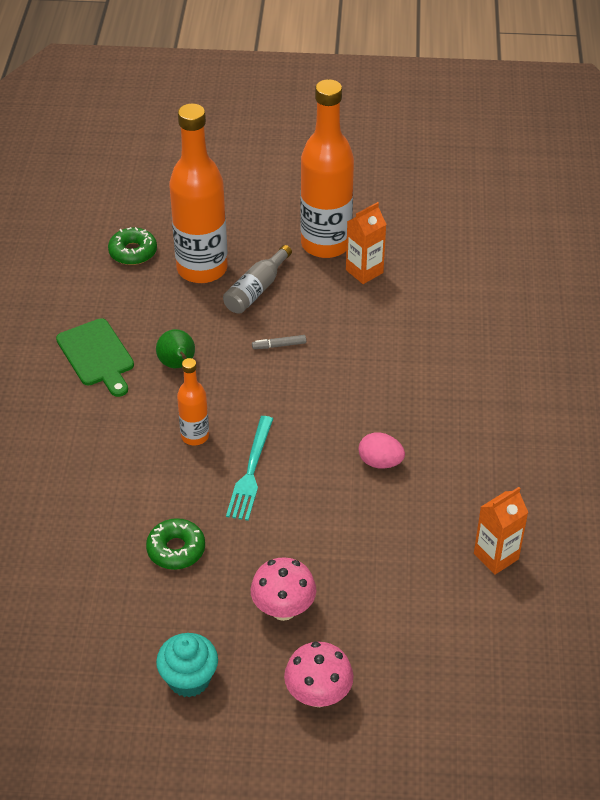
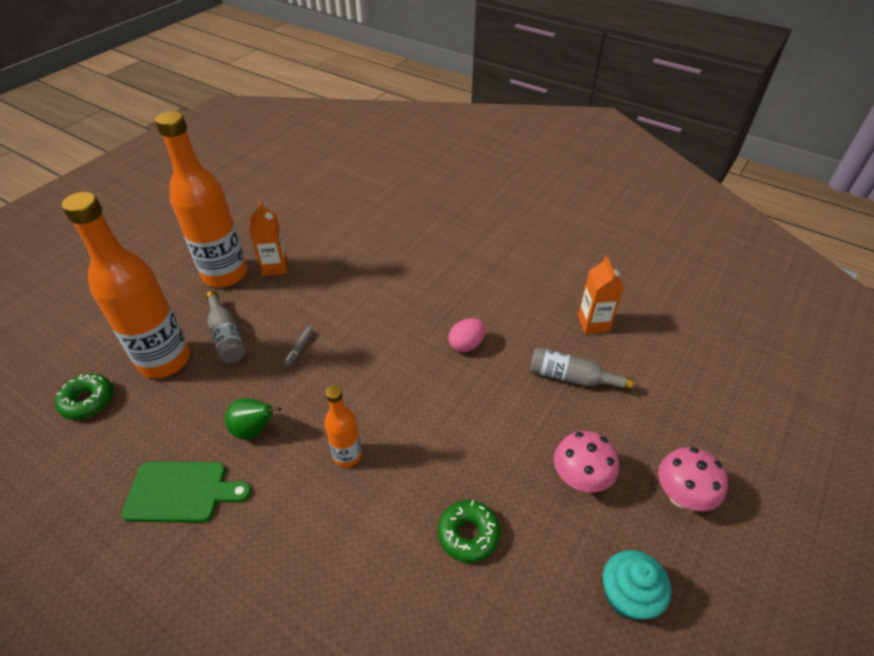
camera: 60 degrees left, 0 degrees up
(251, 471) = (417, 432): turquoise fork -> none
(402, 563) = (572, 378): none -> grey bottle

